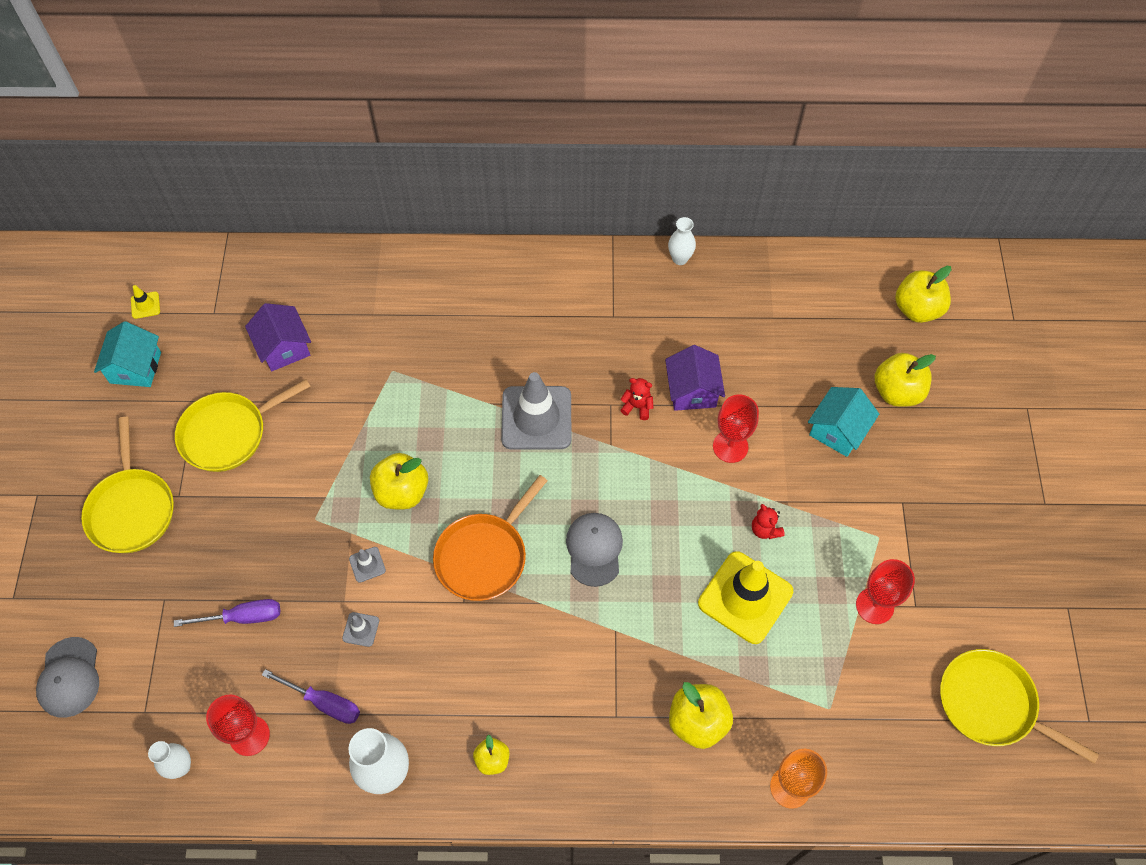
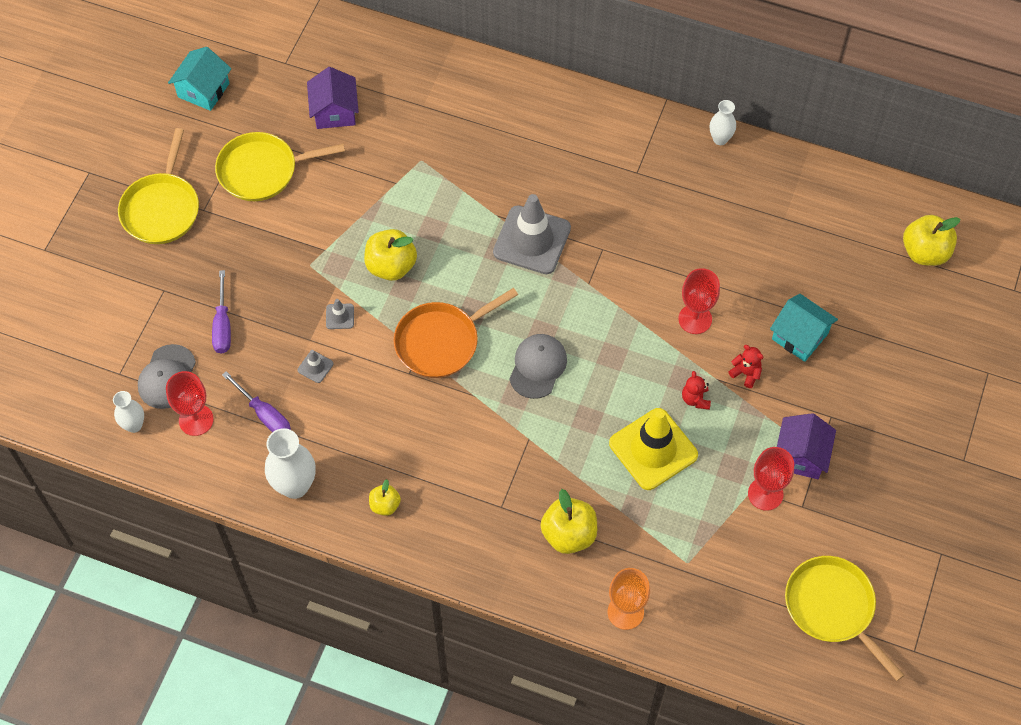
camera: 20 degrees right, 0 degrees up
(69, 677) = (69, 327): grey cap -> grey cap (167, 377)
(145, 305) = (229, 38): yellow traffic cone -> none
(243, 617) = (223, 325): purple screwdriver -> purple screwdriver turned 75 degrees clockwise
(637, 407) = (625, 258): red teddy bear -> red teddy bear (746, 373)
(692, 391) = (681, 260): purple house -> purple house (801, 456)
(838, 430) = (800, 336): turquoise house -> turquoise house turned 75 degrees clockwise
(897, 392) = (871, 320): yellow apple -> none

